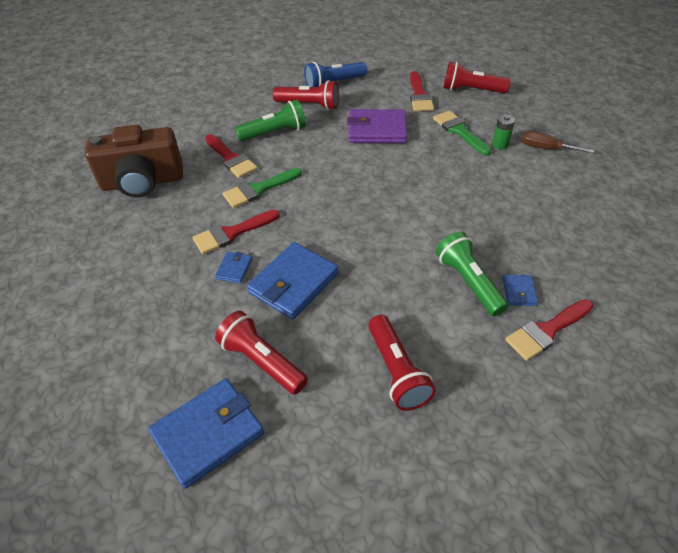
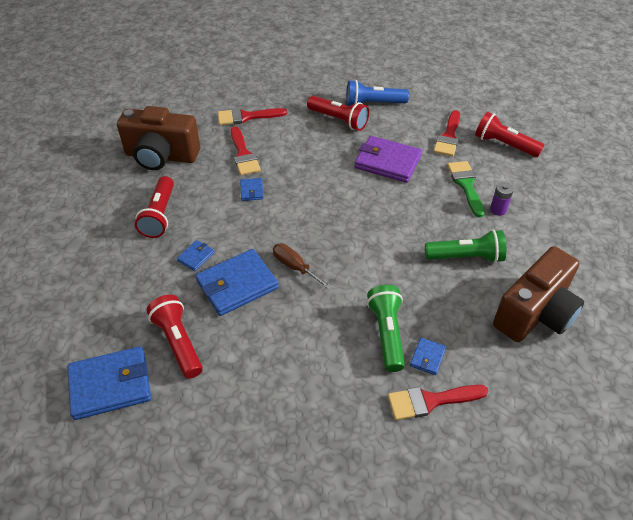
camera: 20 degrees right, 0 degrees up
(232, 233) = (209, 224): red brush -> red brush (246, 117)
(258, 189) = (251, 191): green brush -> blue wallet
(274, 132) = (293, 140): green flashlight -> green flashlight (466, 257)
(397, 371) = (280, 389): red flashlight -> red flashlight (159, 215)
(500, 144) = (498, 210): green battery -> purple battery
(546, 148) = (542, 227): brown screwdriver -> brown screwdriver (295, 267)
(587, 222) = (535, 313): none -> brown camera

